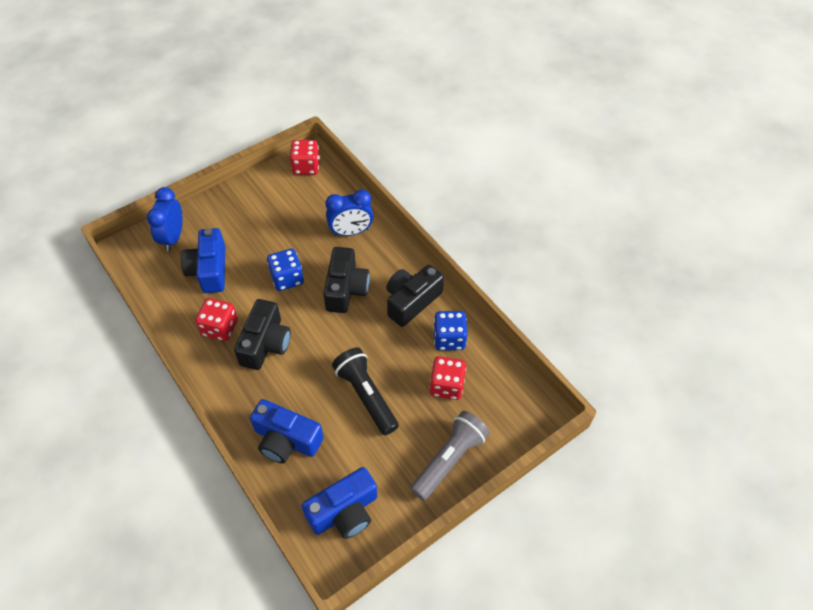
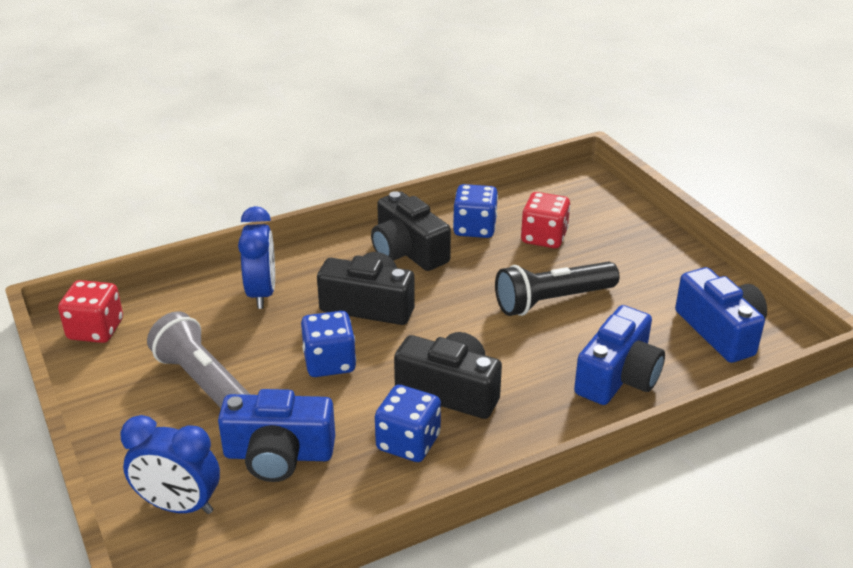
camera: 80 degrees left, 20 degrees down
(220, 328) = (408, 442): red dice -> blue dice
(449, 459) = (645, 246): grey flashlight -> grey flashlight (204, 382)

